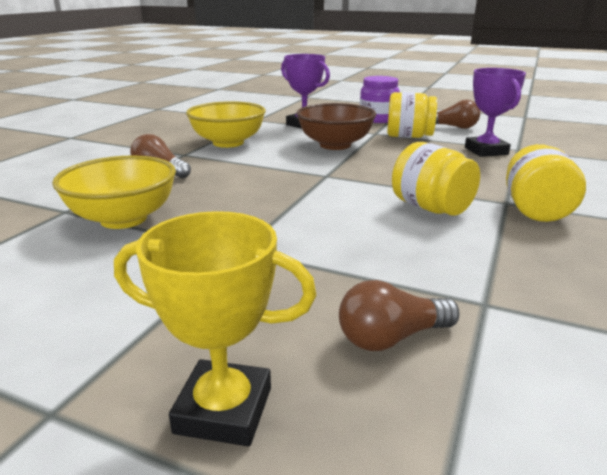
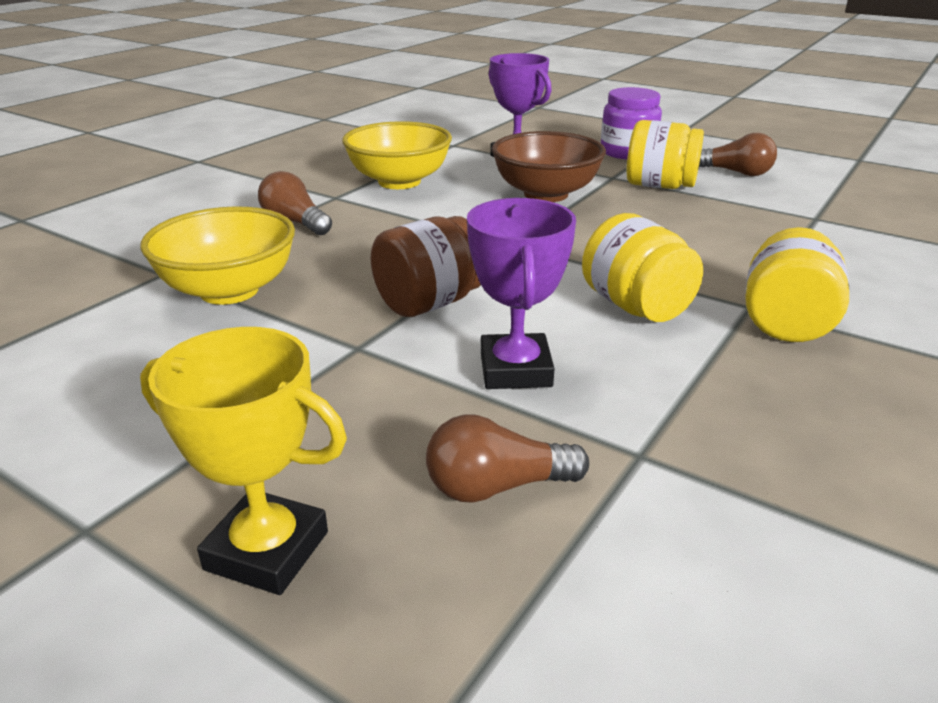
camera: 10 degrees right, 5 degrees up
(283, 216) = (430, 303): none -> brown jar
(486, 151) = (764, 218): purple trophy -> purple trophy (515, 370)

